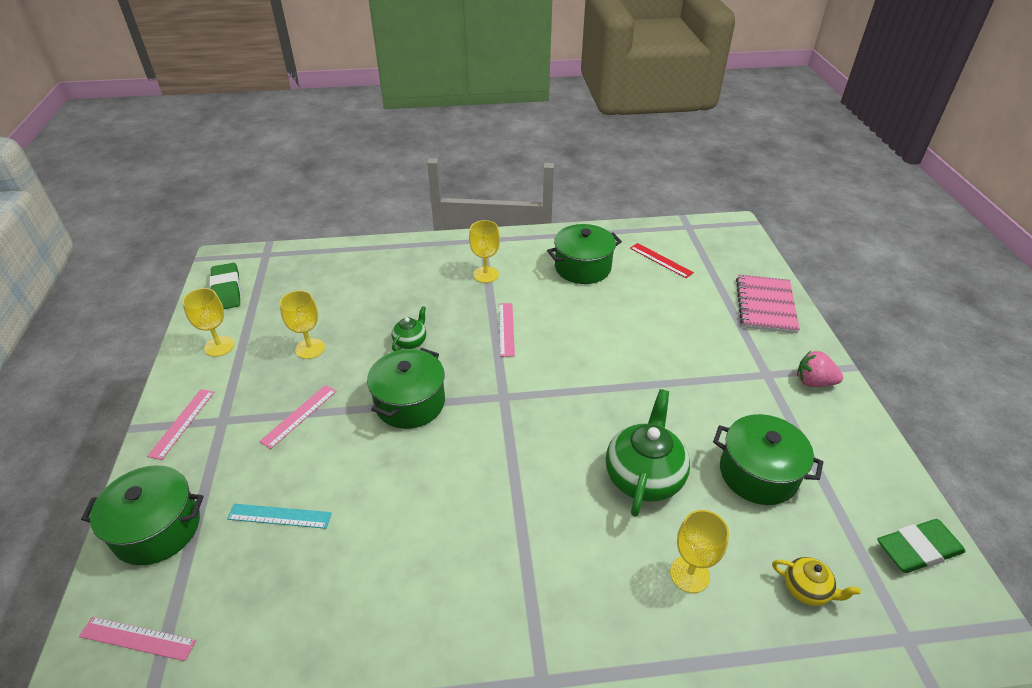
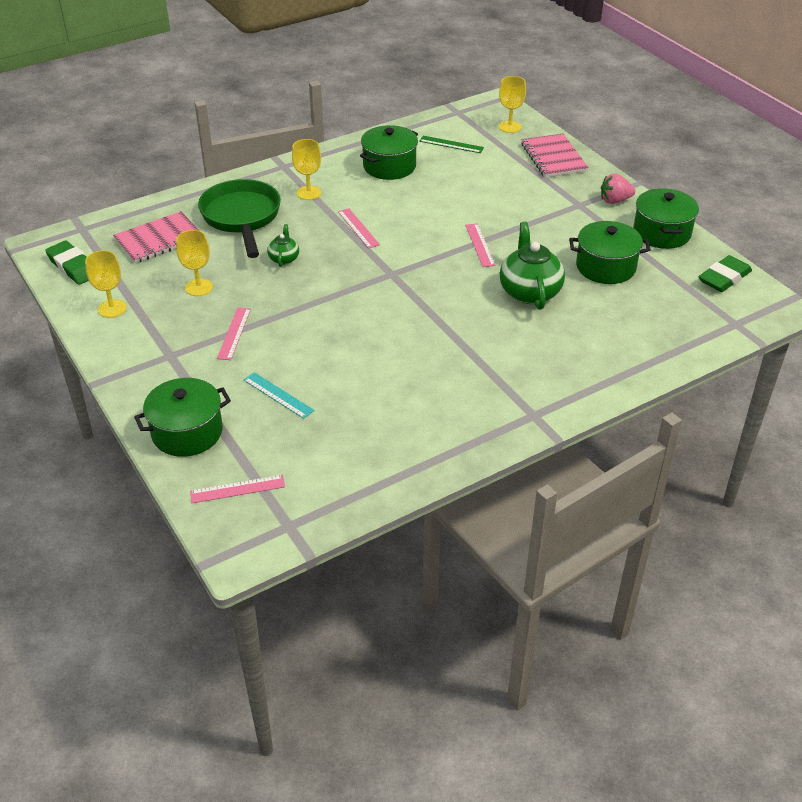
camera: 25 degrees left, 0 degrees up
(182, 423) = (136, 367): pink ruler -> pink ruler (480, 245)
(279, 516) = (278, 395): turquoise ruler -> turquoise ruler turned 60 degrees clockwise
(318, 284) = (159, 239): none -> pink notebook
(405, 283) = (241, 218): none -> green pan
(410, 403) = (319, 299): green pot -> green pot (662, 233)
(661, 260) = (451, 144): red ruler -> green ruler
(689, 574) = (592, 334): yellow goblet -> yellow goblet (509, 127)
(806, 589) = (667, 319): yellow teapot -> none

